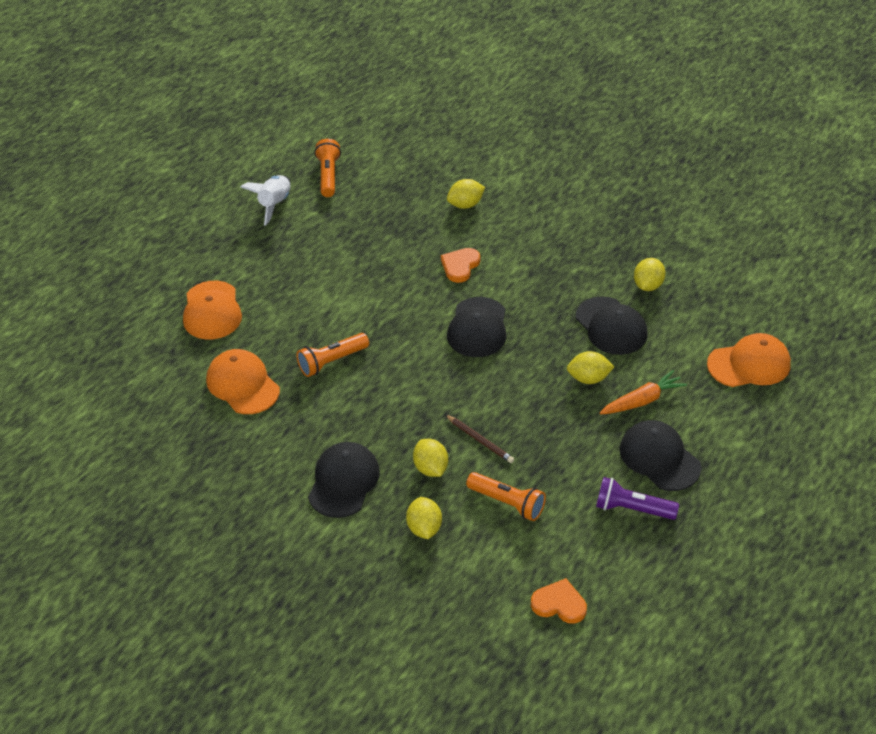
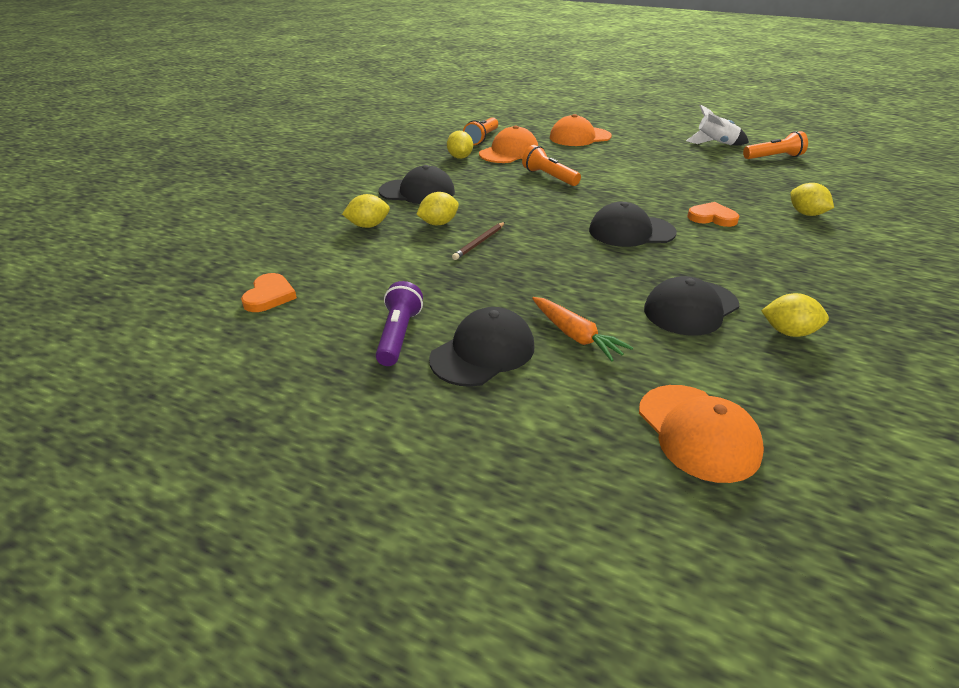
camera: 80 degrees right, 10 degrees down
(507, 503) = (401, 261): orange flashlight -> orange flashlight (482, 138)
(589, 378) = (594, 297): yellow lemon -> yellow lemon (460, 157)

